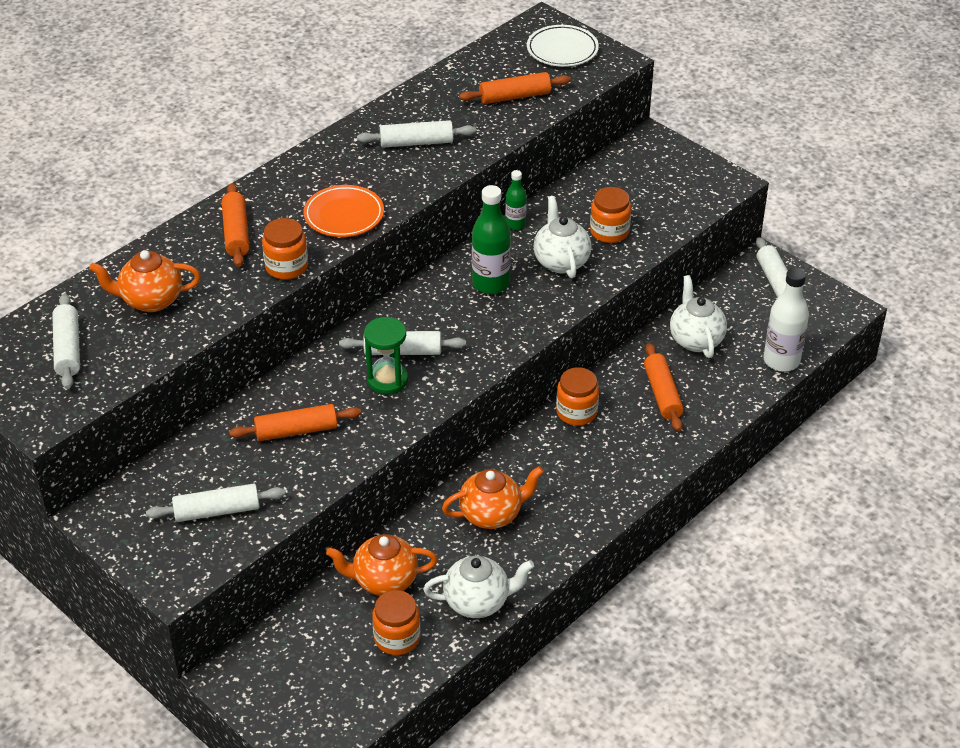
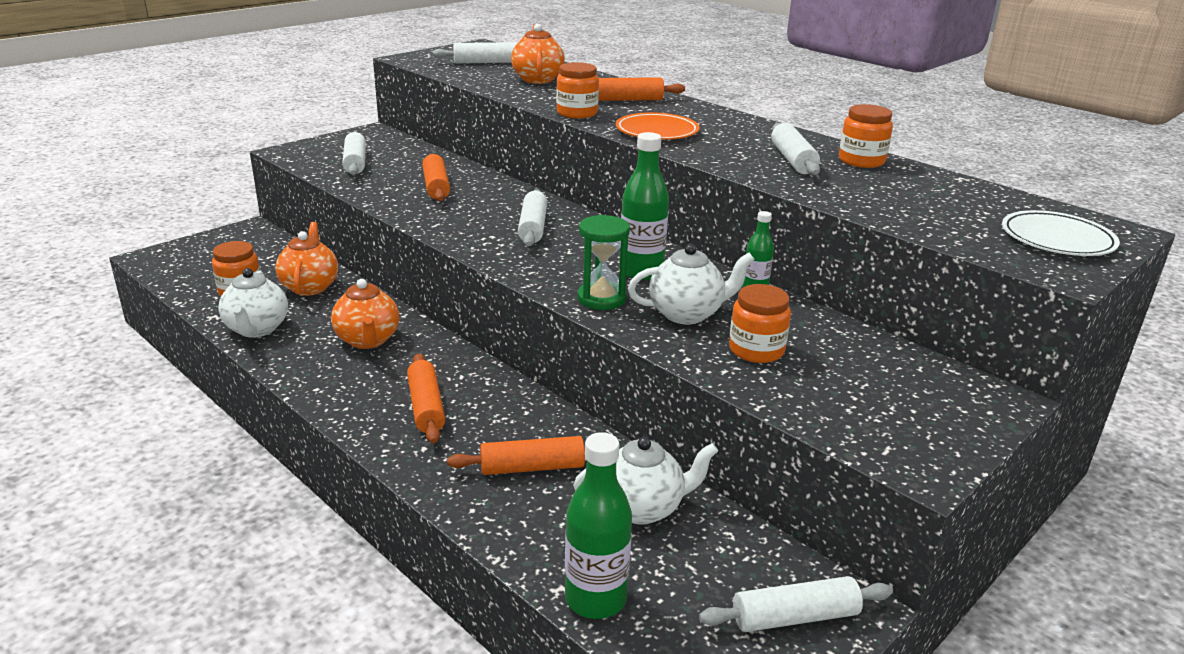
camera: 90 degrees right, 15 degrees down
(387, 380) = (492, 220): green hourglass -> green hourglass (601, 298)
(515, 96) = (917, 207): orange rolling pin -> orange rolling pin (426, 407)
(576, 412) = (508, 399): orange jar -> orange jar (861, 161)
(781, 361) = (595, 599): white bottle -> green bottle

